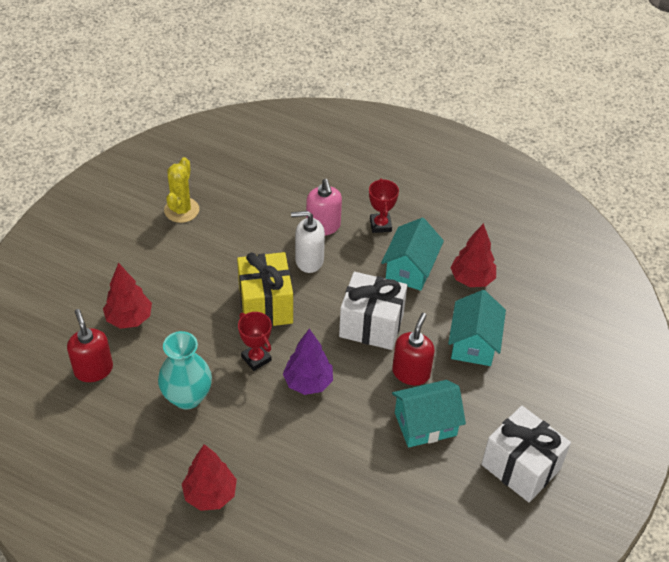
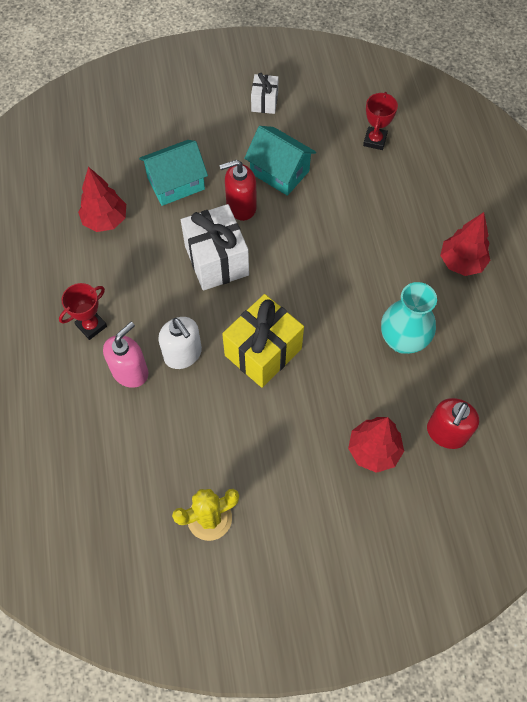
camera: 125 degrees left, 15 degrees up
(256, 358) = (323, 319): red trophy -> red trophy (375, 140)
(308, 383) = (312, 267): purple tree -> none
(410, 269) = (129, 270): turquoise house -> none
(520, 467) = (264, 102): white gift -> white gift, size x0.54

